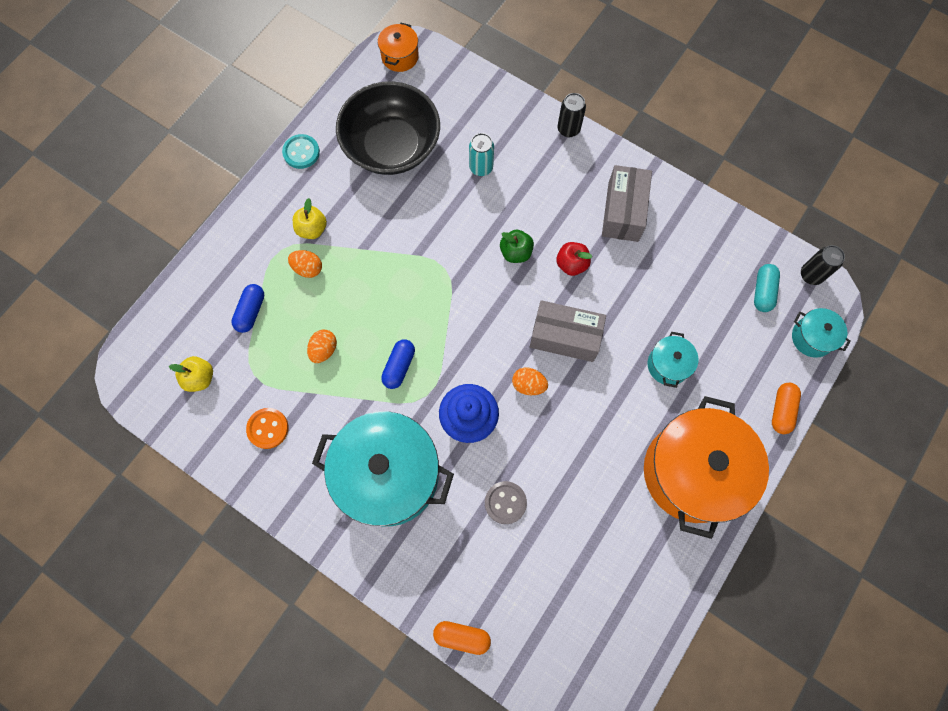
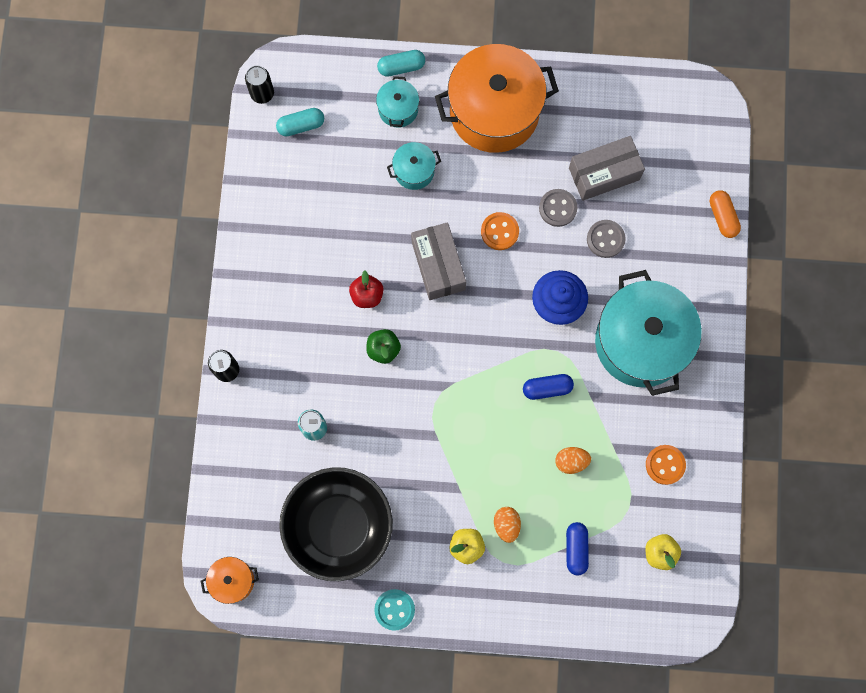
camera: 120 degrees left, 5 degrees up
(251, 311) = (576, 549): blue capsule -> blue capsule turned 75 degrees counterclockwise
(528, 385) = (498, 273): orange egg -> none
(561, 475) = (557, 208): none -> grey button
(567, 408) = (499, 231): none -> orange button
(623, 211) = (288, 277): grey box -> grey box (604, 173)
(781, 410) = (401, 67): orange capsule -> turquoise capsule
(812, 338) = (322, 69): turquoise pot -> turquoise pot (398, 109)

